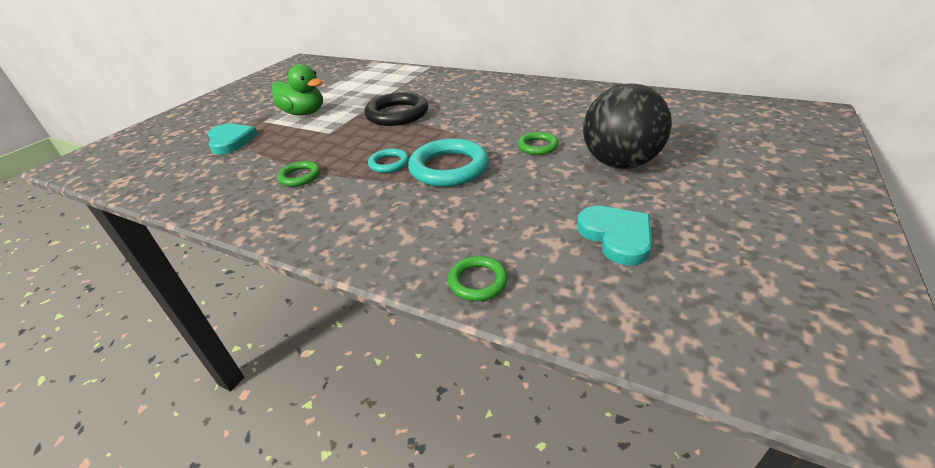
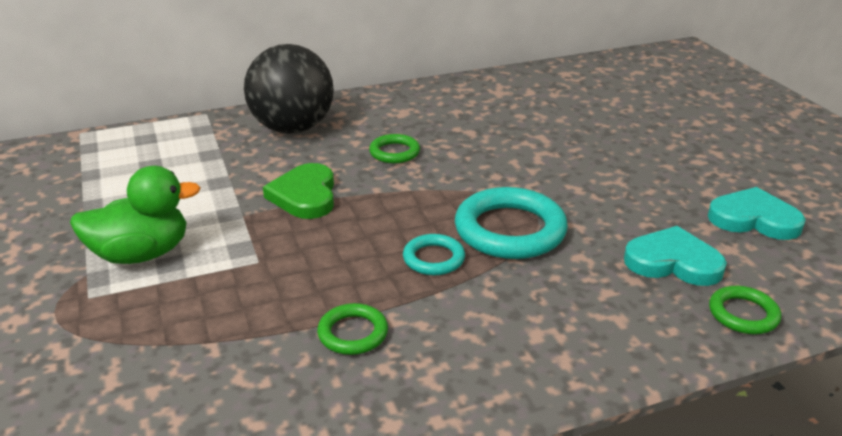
camera: 50 degrees left, 5 degrees down
(231, 141) = (100, 353): turquoise heart -> turquoise heart (673, 262)
(397, 114) = (305, 195): black ring -> green heart
(537, 146) = (547, 167): green ring -> green ring (394, 152)
(619, 163) = (642, 153): black ball -> black ball (292, 128)

